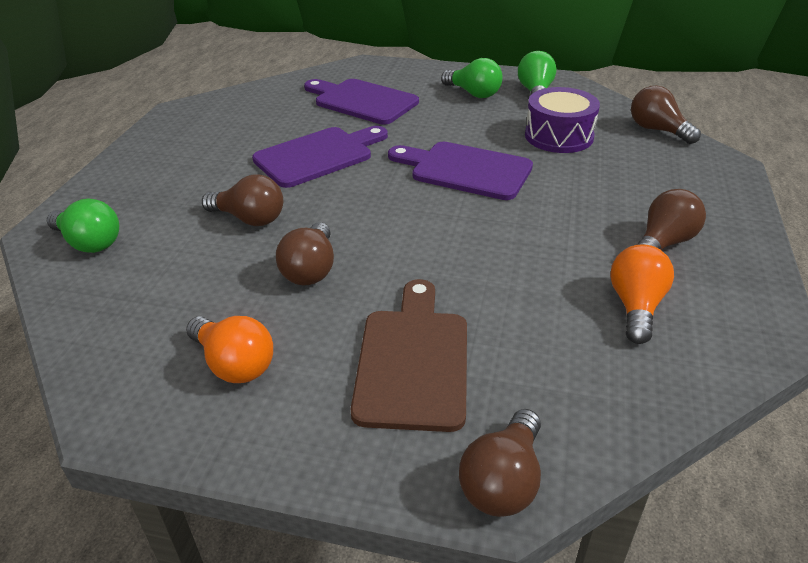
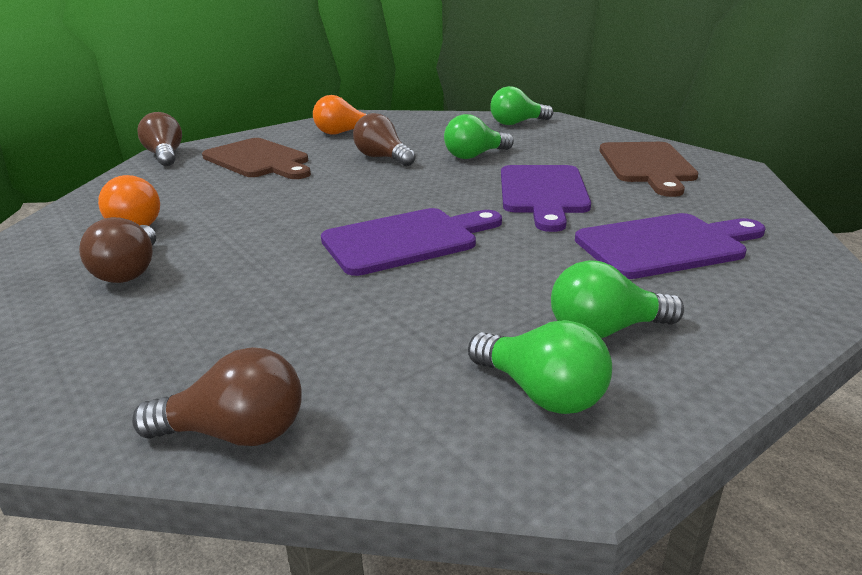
camera: 130 degrees right, 10 degrees down
(206, 137) = (647, 165): none -> brown cutting board
(249, 219) = (475, 156): brown light bulb -> green light bulb
(559, 136) = (376, 328): purple drum -> none

